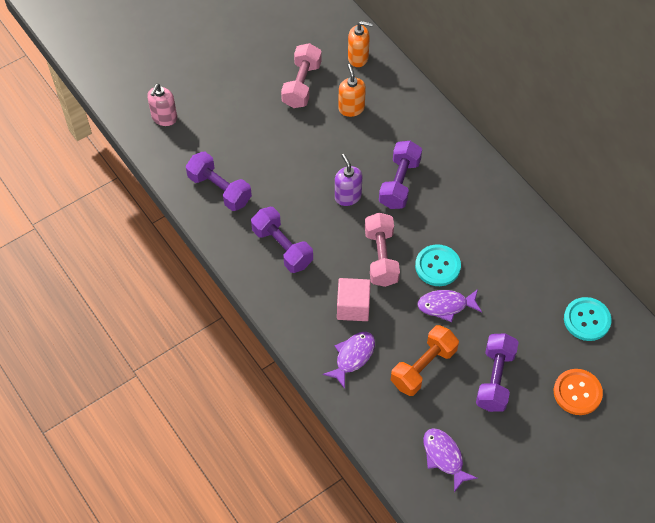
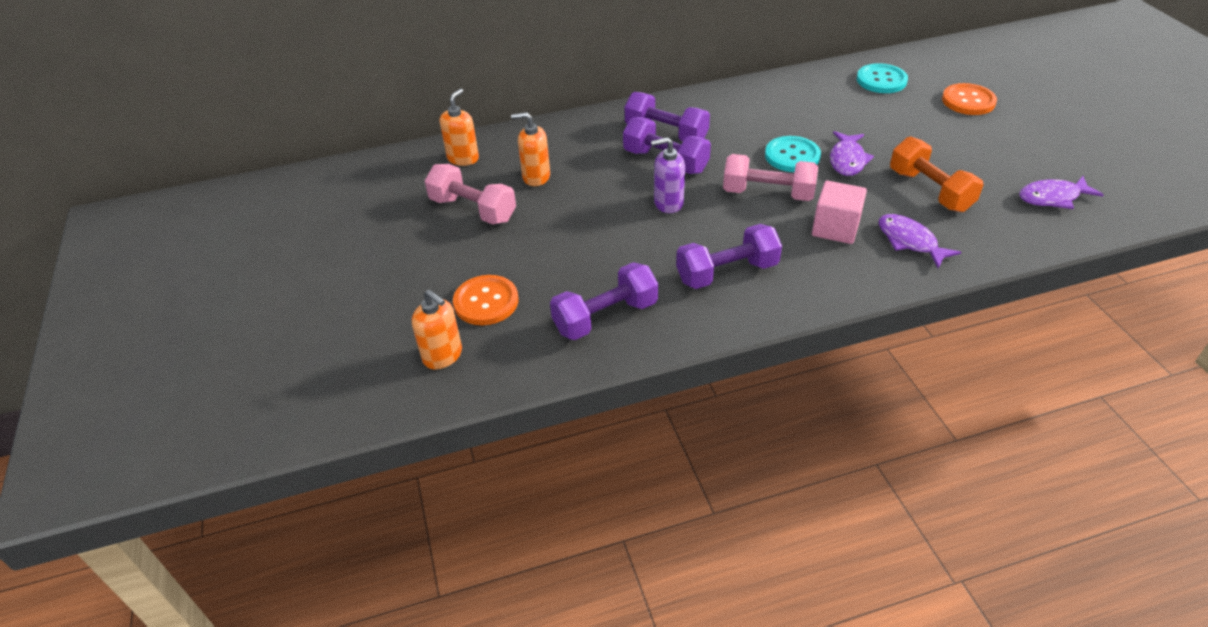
camera: 70 degrees left, 15 degrees down
(164, 118) = (443, 355): pink soap dispenser -> orange soap dispenser
(214, 123) = (486, 302): none -> orange button
(495, 379) = (949, 146): purple dumbbell -> purple dumbbell (666, 133)

